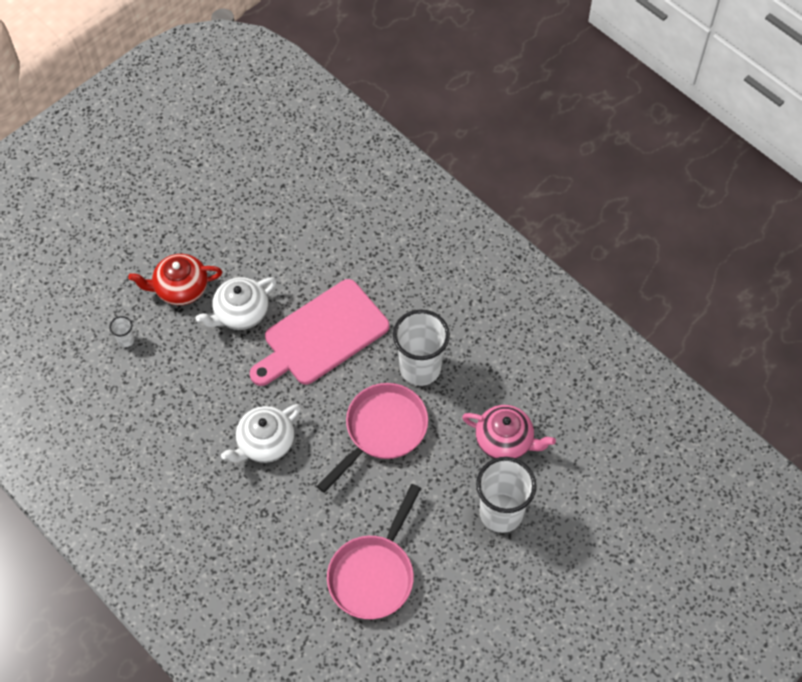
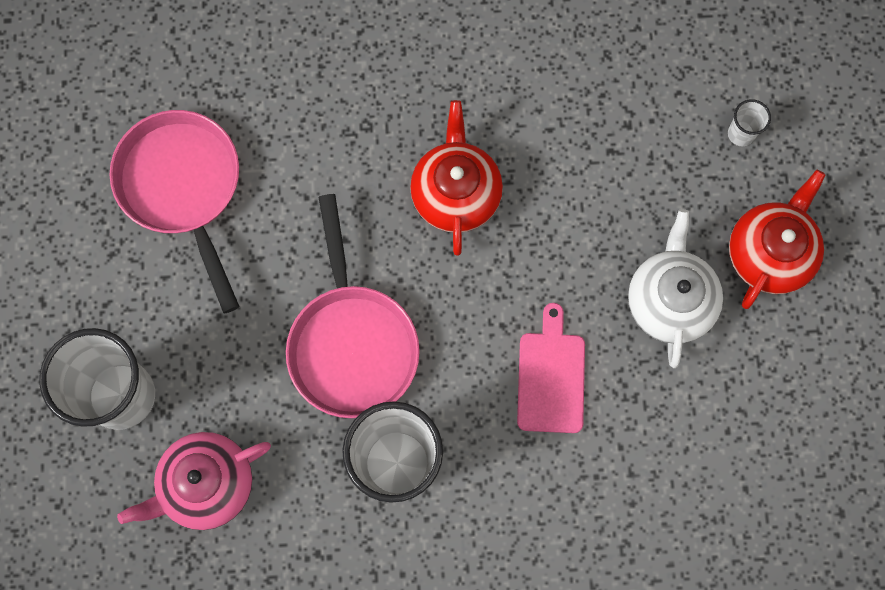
camera: 130 degrees right, 15 degrees up
(265, 443) = (456, 193): white teapot -> red teapot
(321, 335) = (551, 377): pink cutting board -> pink cutting board, size x0.53

